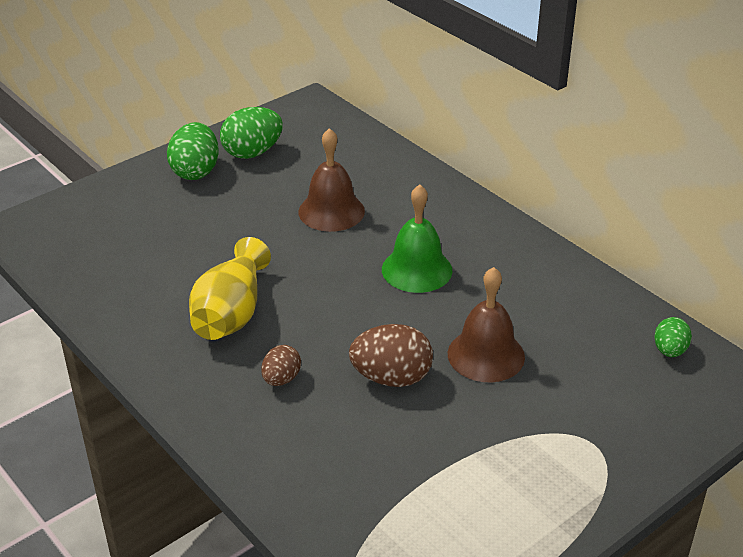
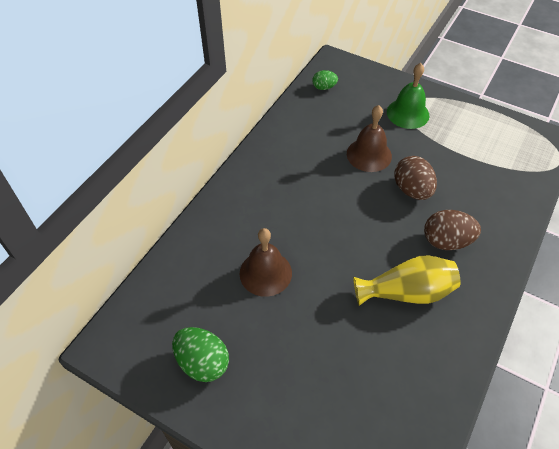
camera: 110 degrees left, 15 degrees up
(195, 171) = (248, 398): green egg -> none
(281, 379) = (446, 241): brown egg -> brown egg, size x1.69
(417, 270) = (309, 204): green bell -> green bell (408, 113)

